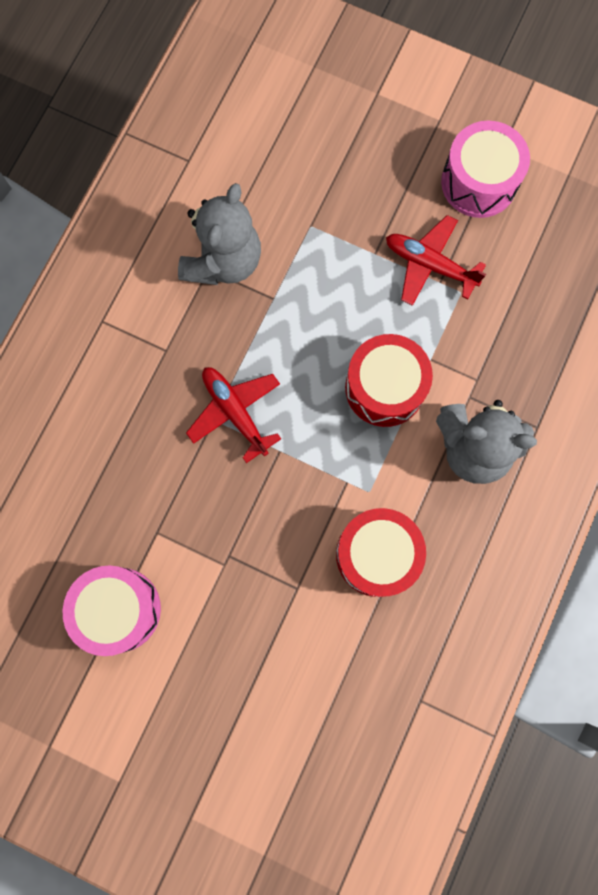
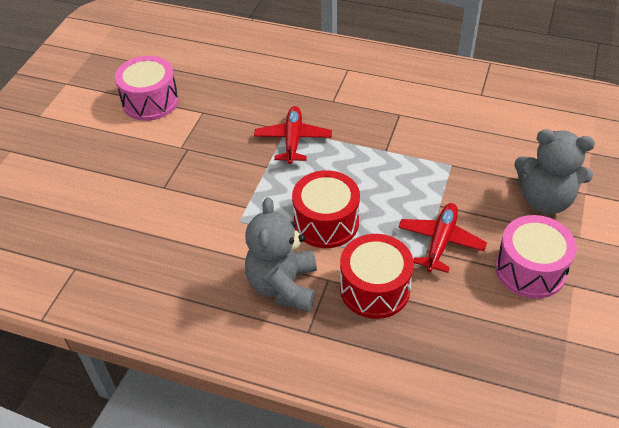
camera: 85 degrees right, 30 degrees down
(223, 261) = (407, 121): grey teddy bear -> grey teddy bear (545, 200)
(235, 412) = (293, 140): red plane -> red plane turned 45 degrees counterclockwise
(377, 555) = (190, 230): red drum -> red drum (375, 289)

